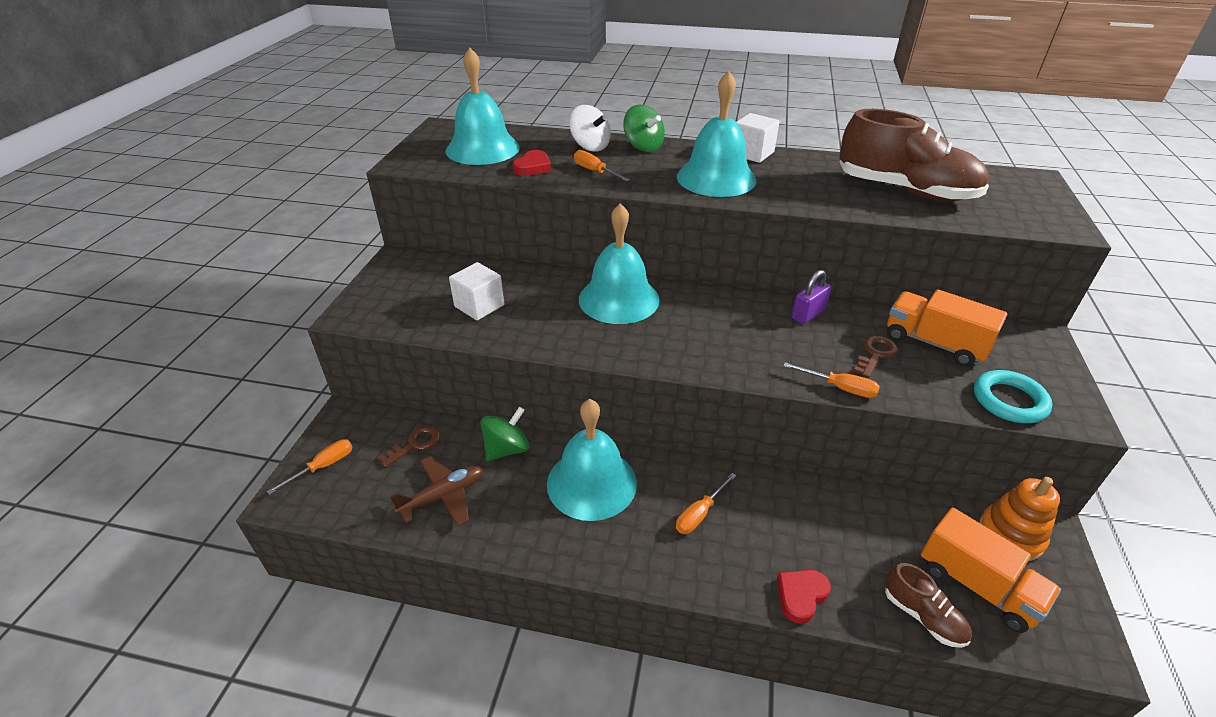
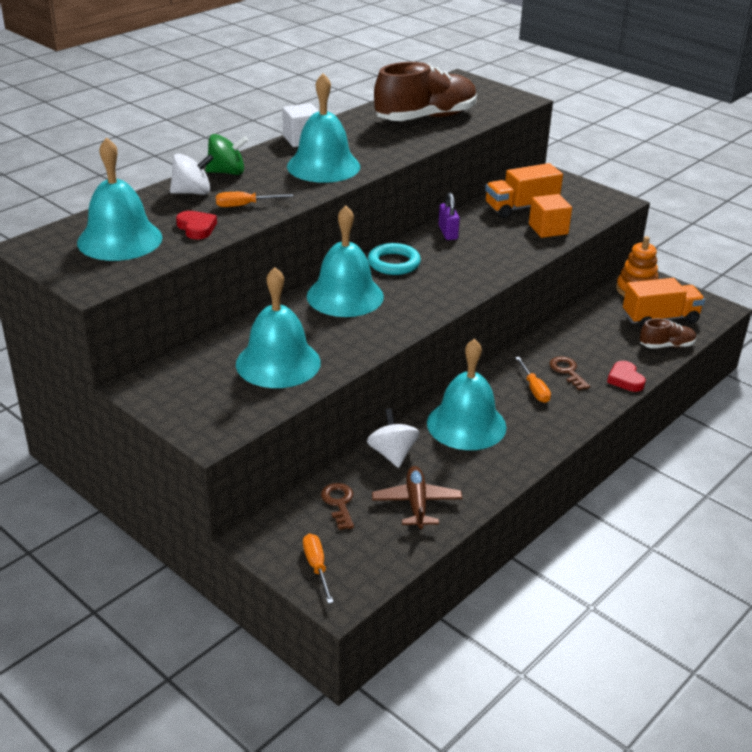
camera: 60 degrees left, 5 degrees down
(479, 306) = (278, 363): white cube -> turquoise bell
(506, 449) = (392, 454): green spinning top -> white spinning top
(840, 388) = (531, 256): orange screwdriver -> none
(875, 354) = (512, 230): brown key -> brown key (567, 371)
(917, 380) = (548, 229): none -> orange cube
(1009, 401) = (590, 212): turquoise ring -> turquoise ring (394, 263)

